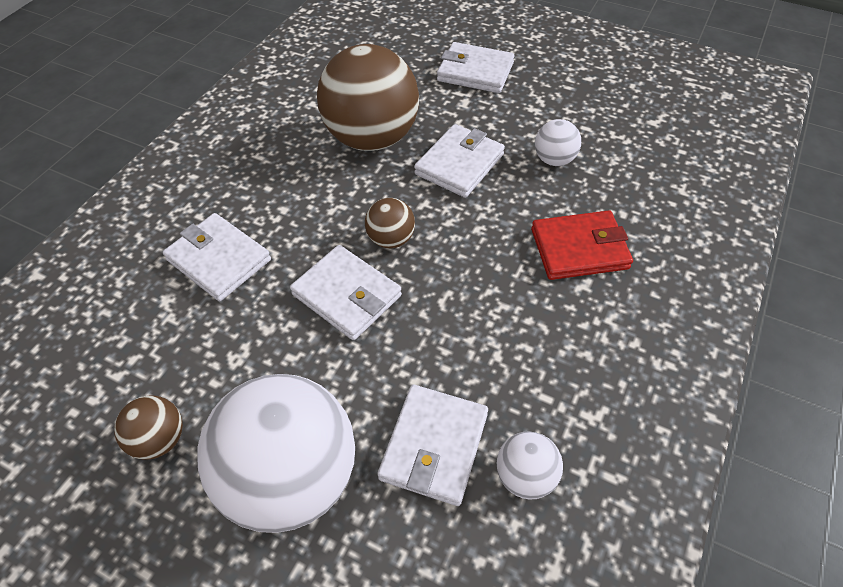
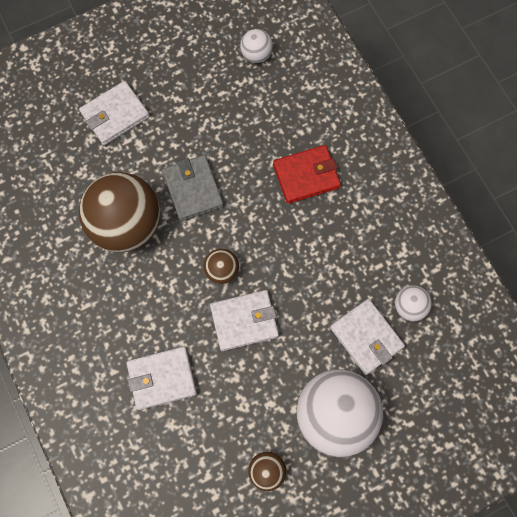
camera: 55 degrees left, 20 degrees up
(459, 164) = (192, 189): white wallet -> grey wallet
(554, 160) = (232, 133): white ball -> white ball (256, 54)
(579, 248) = (306, 175): red wallet -> red wallet turned 45 degrees clockwise

